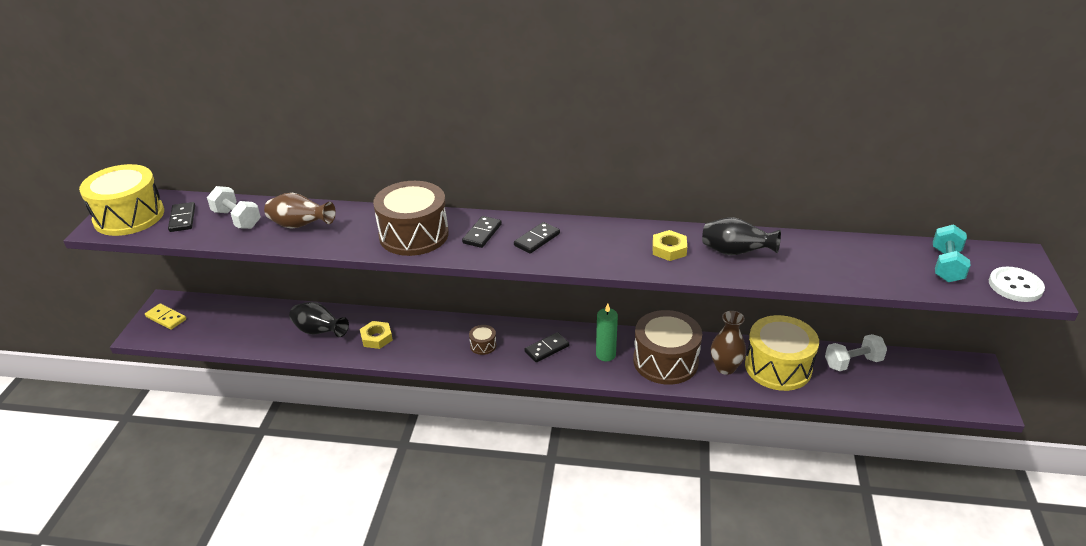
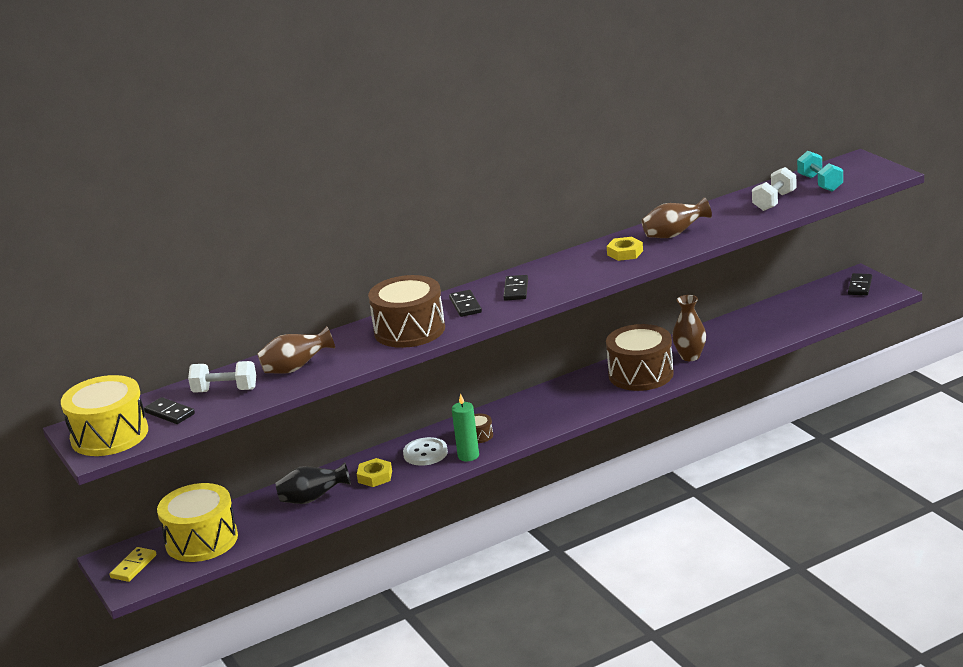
camera: 35 degrees left, 10 degrees down
(166, 318) = (133, 566): yellow domino -> yellow domino turned 60 degrees counterclockwise
(547, 349) = (536, 412): black domino -> black domino (860, 286)
(605, 355) = (589, 393): green candle -> green candle (468, 456)
(735, 252) = (674, 235): black vase -> brown vase
(778, 367) = (727, 338): yellow drum -> yellow drum (201, 540)
(852, 363) = (775, 311): white dumbbell -> white dumbbell (774, 201)
(1015, 286) = (873, 176): white button -> white button (425, 453)

